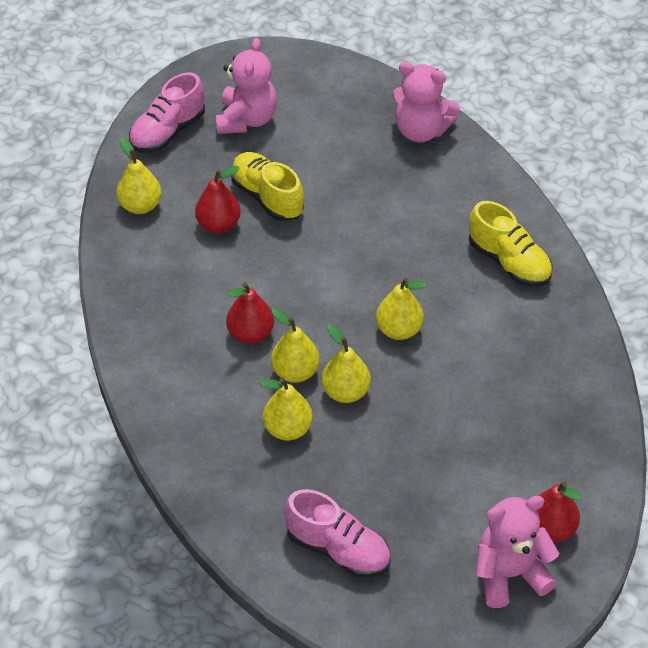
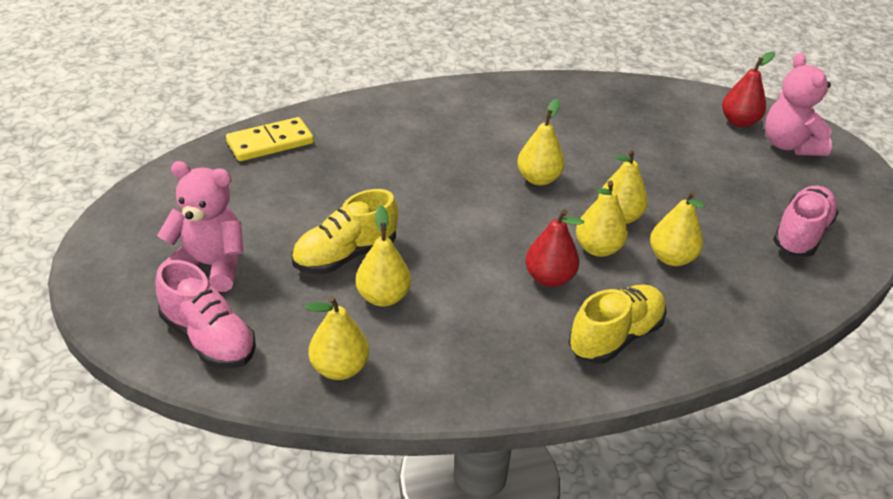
camera: 90 degrees left, 10 degrees down
(218, 224) = (383, 297): red pear -> yellow pear
(421, 130) = (270, 142): pink teddy bear -> yellow domino
(509, 262) = (455, 111): yellow shoe -> yellow shoe (615, 337)

